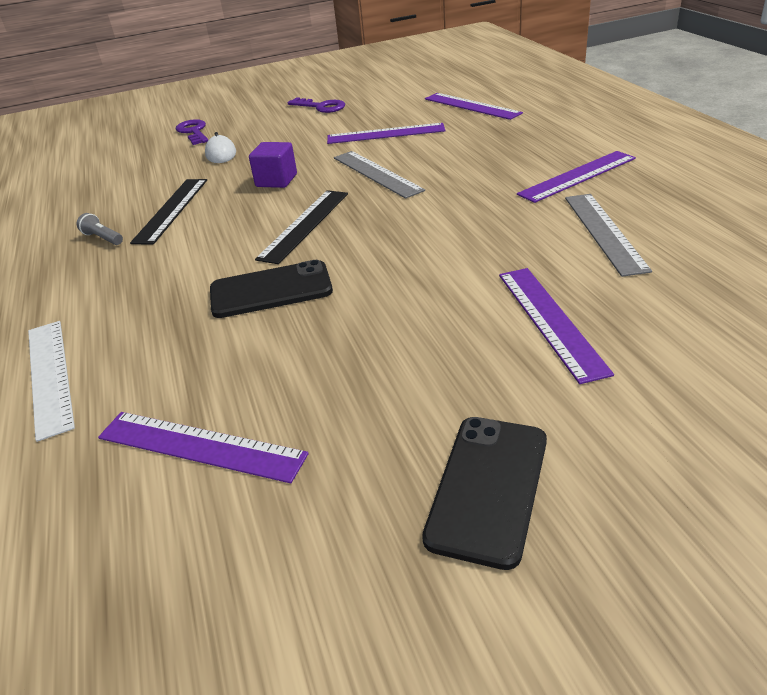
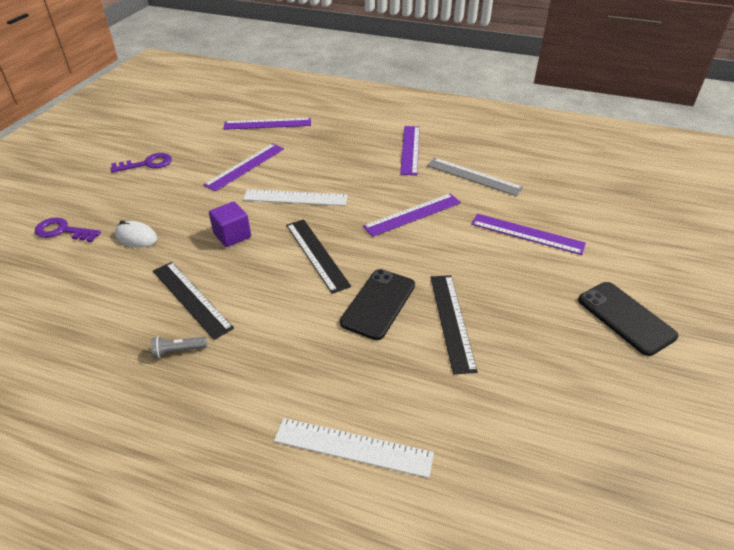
camera: 55 degrees left, 5 degrees up
(200, 445) = (507, 400): purple ruler -> purple ruler (412, 214)
(297, 345) = (452, 321): none -> black ruler
(377, 173) = (295, 197): grey ruler -> white ruler

